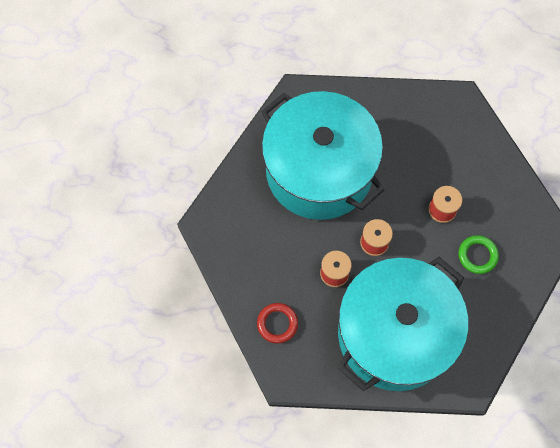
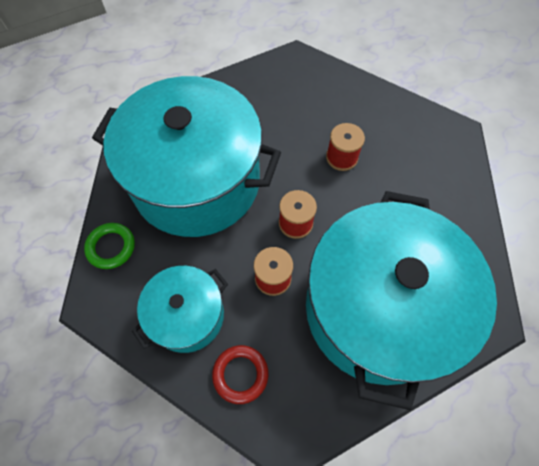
camera: 30 degrees left, 5 degrees down
(262, 267) = (187, 316): none -> turquoise pot
(477, 255) = (403, 182): green ring -> green ring (111, 247)

